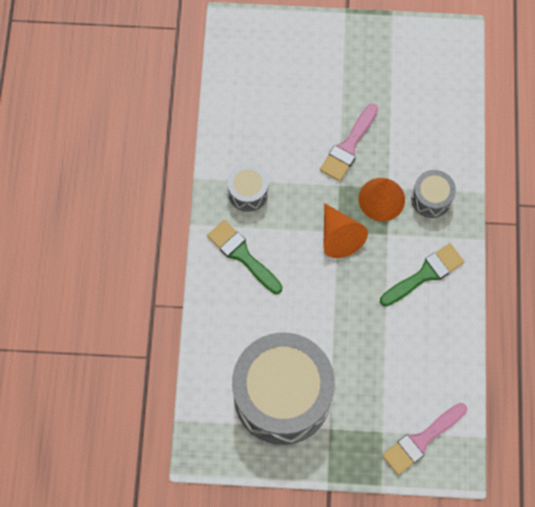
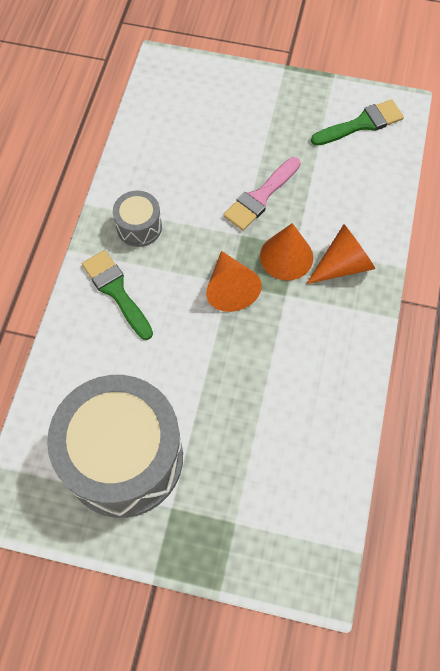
camera: 10 degrees right, 5 degrees down
(421, 440) = (281, 542): pink brush -> none
(425, 274) = (321, 346): green brush -> green brush (361, 124)
(431, 199) = (343, 265): grey drum -> orange cone

